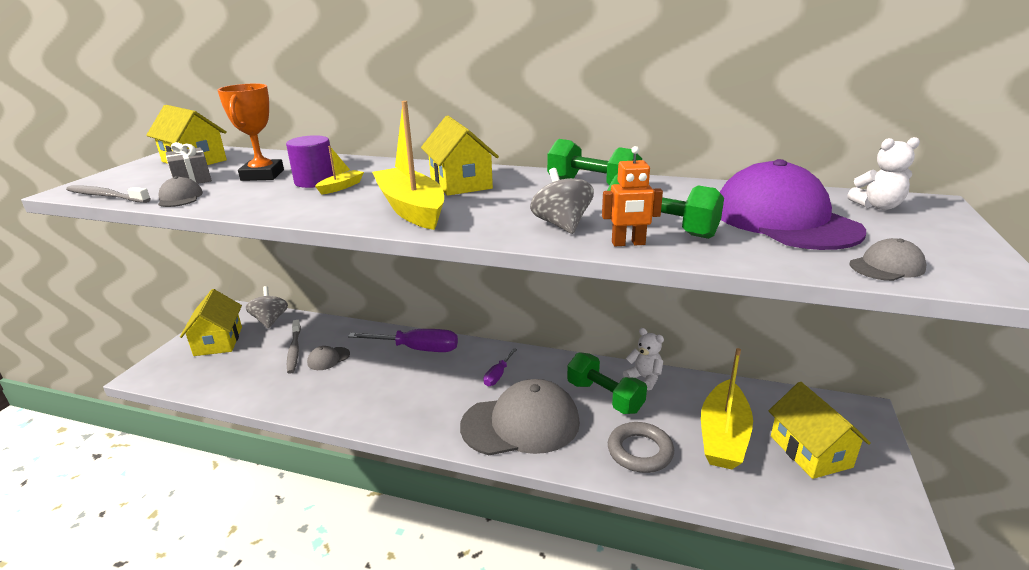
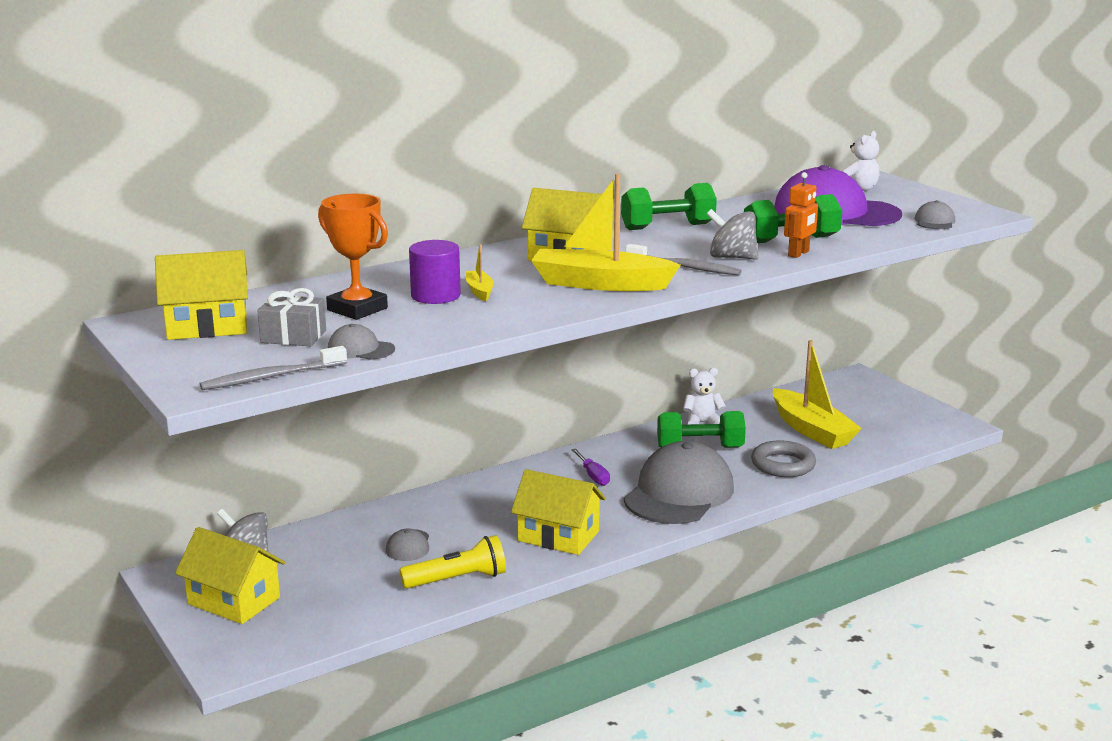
camera: 50 degrees left, 5 degrees down
(294, 350) = (352, 560): grey toothbrush -> grey toothbrush (684, 267)
(300, 396) = (458, 579): none -> yellow flashlight
(417, 349) = (477, 496): purple screwdriver -> none
(810, 451) = (868, 413): yellow house -> yellow house (558, 536)

